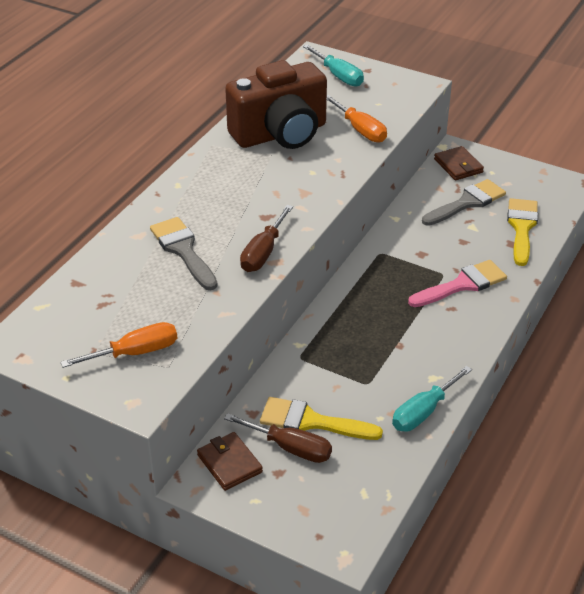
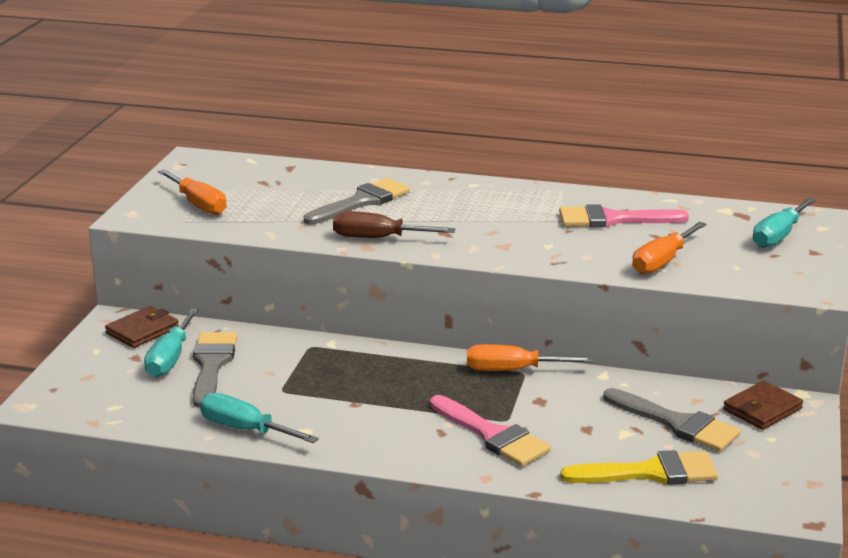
camera: 75 degrees right, 15 degrees down
(280, 134) = (612, 219): brown camera -> pink brush
(290, 448) = (170, 358): brown screwdriver -> turquoise screwdriver
(311, 421) = (211, 365): yellow brush -> grey brush
(376, 257) = (512, 370): none -> orange screwdriver

